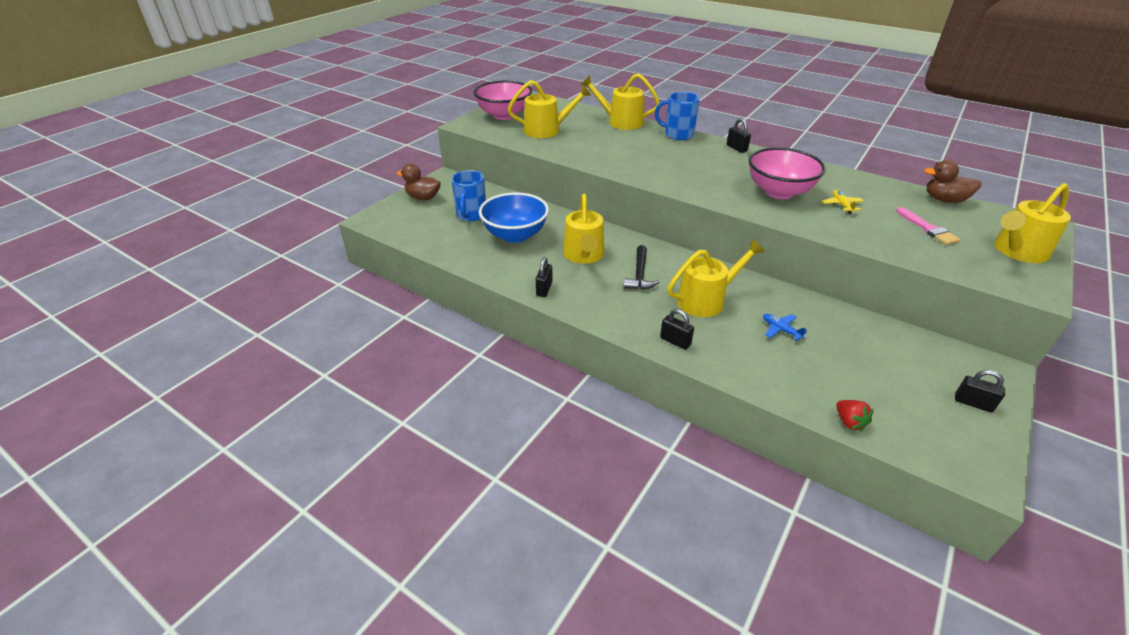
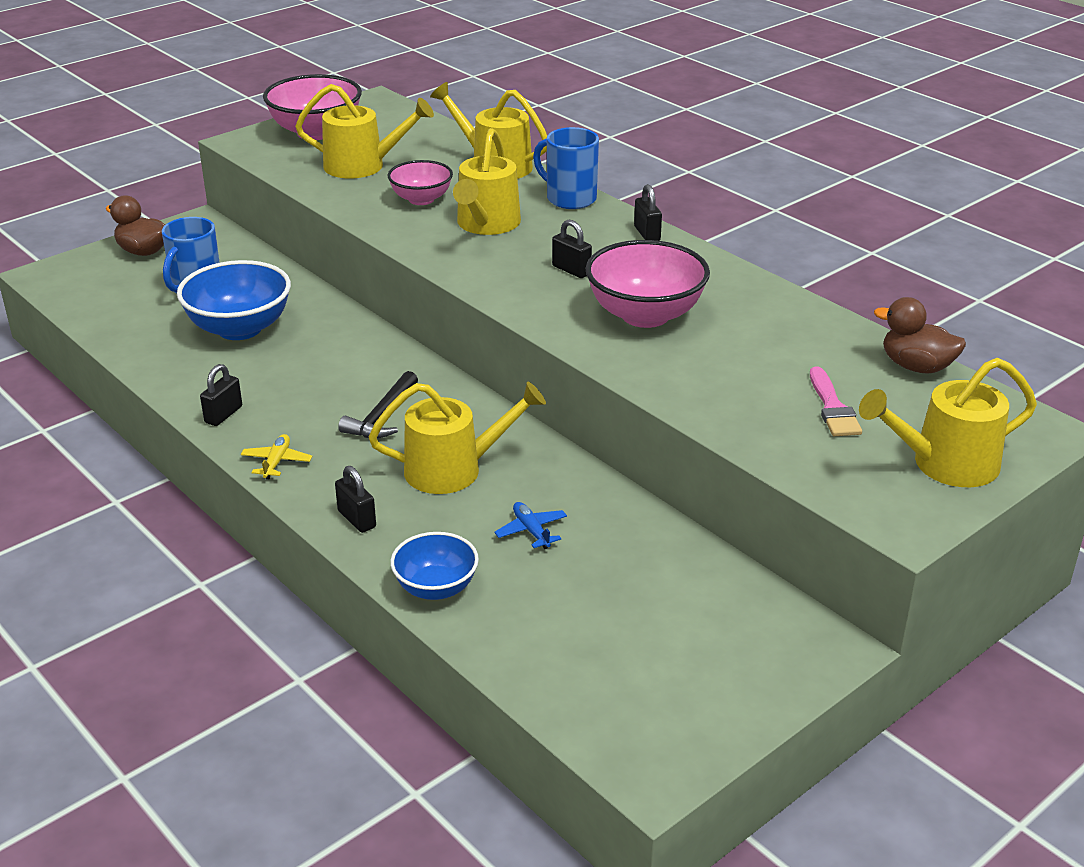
camera: 15 degrees right, 5 degrees down
(584, 255) = (320, 375): yellow watering can -> yellow watering can (486, 225)
(596, 144) = (421, 199): none -> pink bowl
(757, 377) = (436, 588): none -> blue bowl
(841, 205) = (727, 350): yellow plane -> yellow plane (276, 462)
(849, 422) = (518, 670): red strawberry -> none
(973, 403) = (735, 683): black padlock -> black padlock (571, 270)

